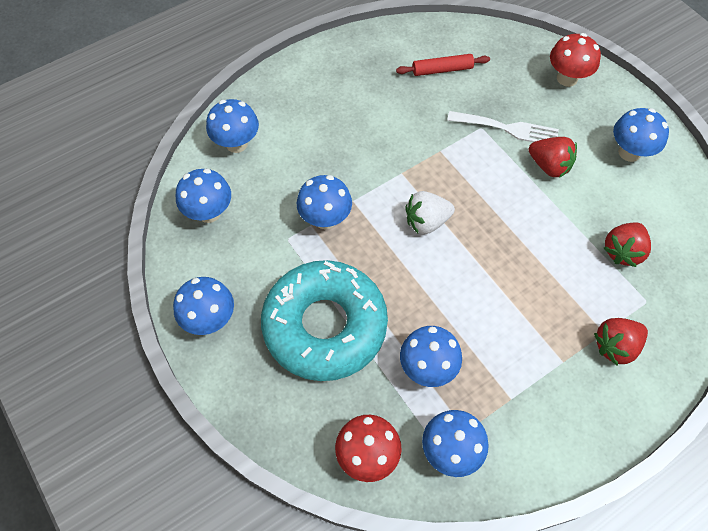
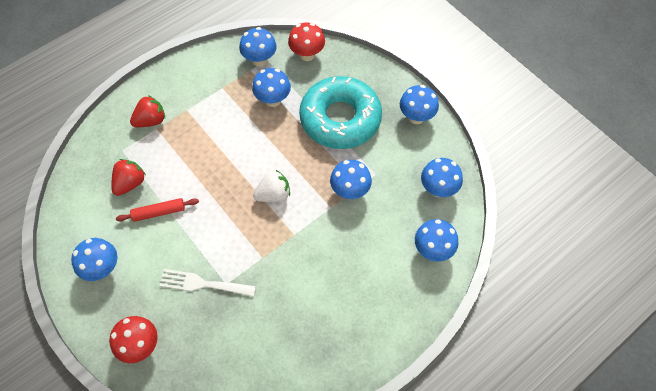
camera: 175 degrees right, 0 degrees up
(442, 70) = (259, 346): red rolling pin -> red rolling pin (159, 212)
(549, 166) = (173, 250): red strawberry -> none

